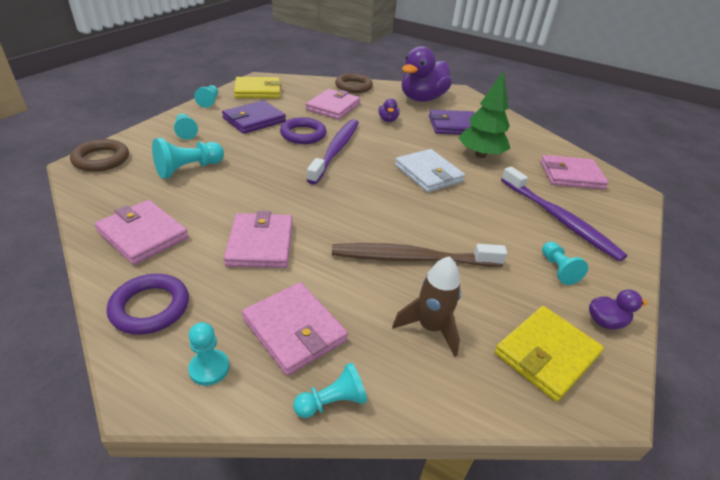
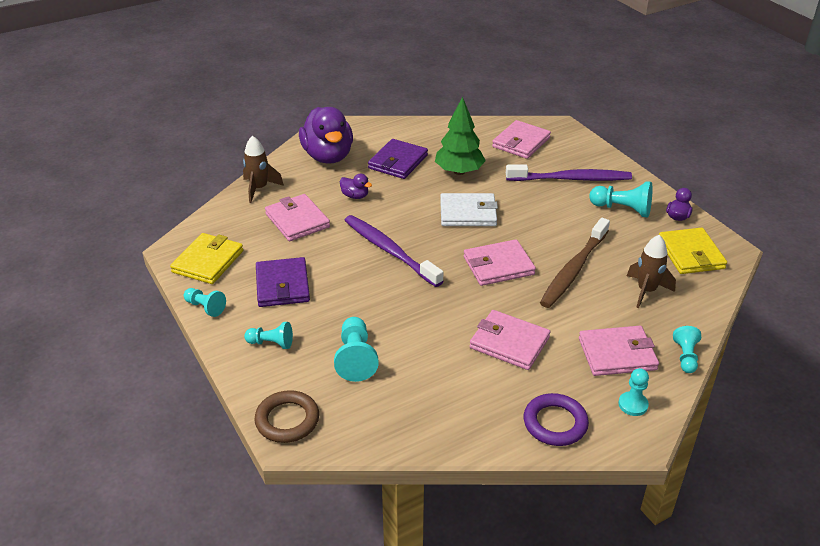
camera: 55 degrees left, 0 degrees up
(143, 235) = (454, 411): pink wallet -> pink wallet (498, 266)
(303, 134) = (342, 261): purple ring -> none
(353, 86) = (259, 189): brown ring -> brown rocket
(558, 269) = (622, 209): turquoise pawn -> turquoise pawn, size x1.56

